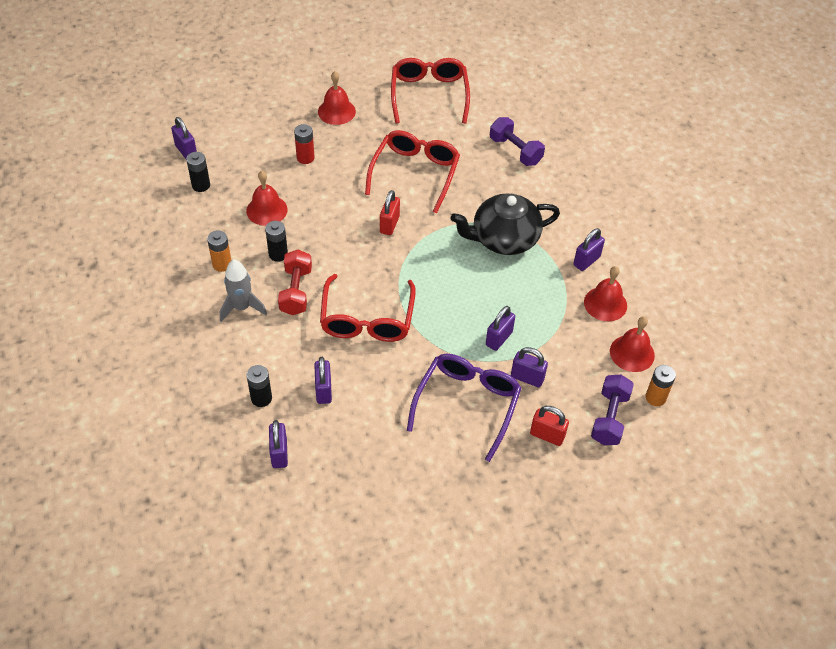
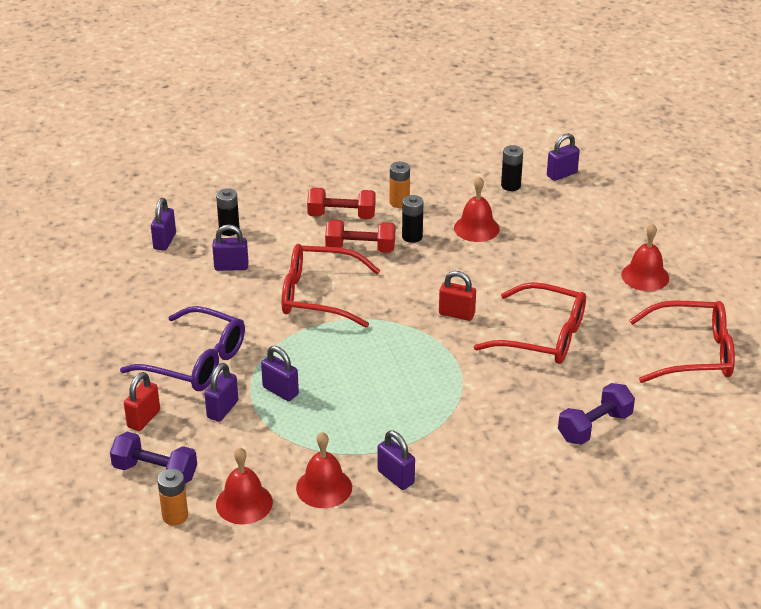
camera: 95 degrees right, 15 degrees down
(242, 307) = (341, 216): grey rocket -> red dumbbell
(279, 453) = (164, 241): purple padlock -> purple padlock turned 75 degrees counterclockwise
(305, 158) = (561, 253): red battery -> none
(503, 239) = (434, 405): black teapot -> none

